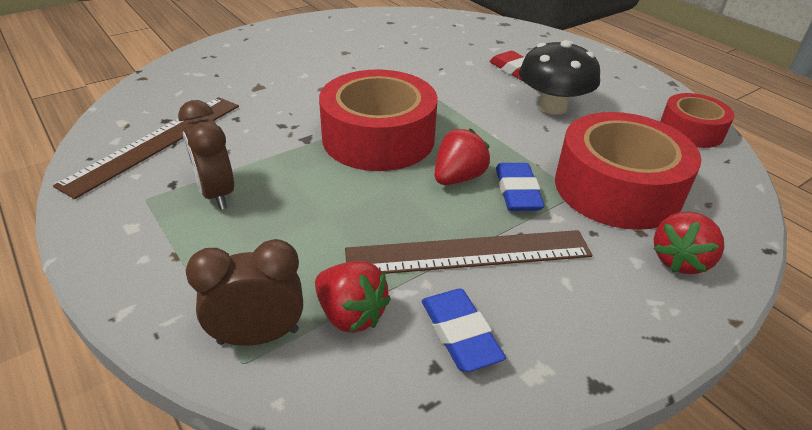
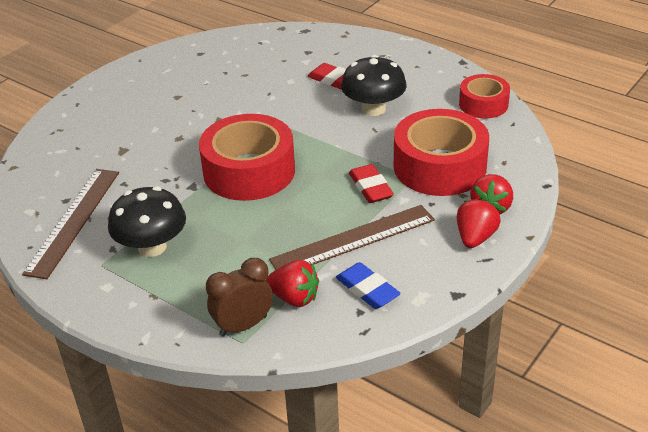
camera: 15 degrees left, 0 degrees up
(216, 194) = (152, 247): brown clock -> black mushroom
(458, 178) = (324, 188): red strawberry -> red strawberry (475, 238)
(517, 192) = (370, 188): blue eraser -> red eraser

